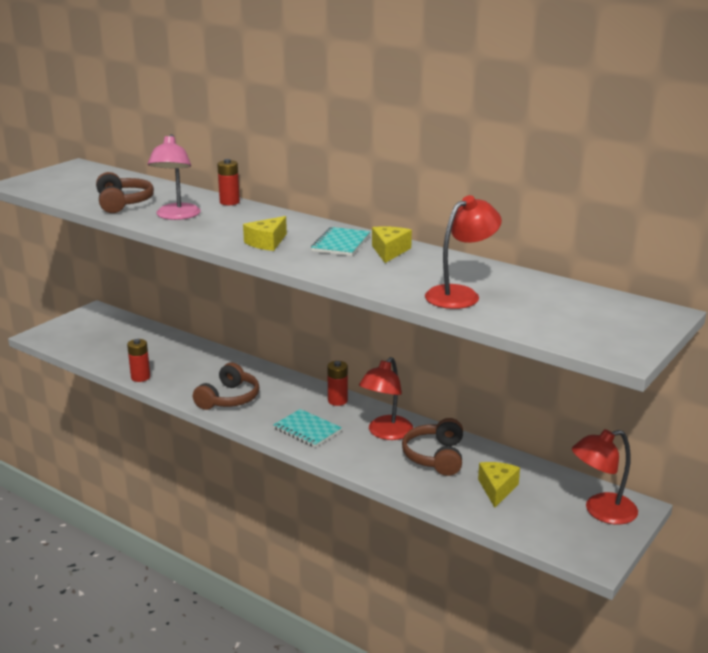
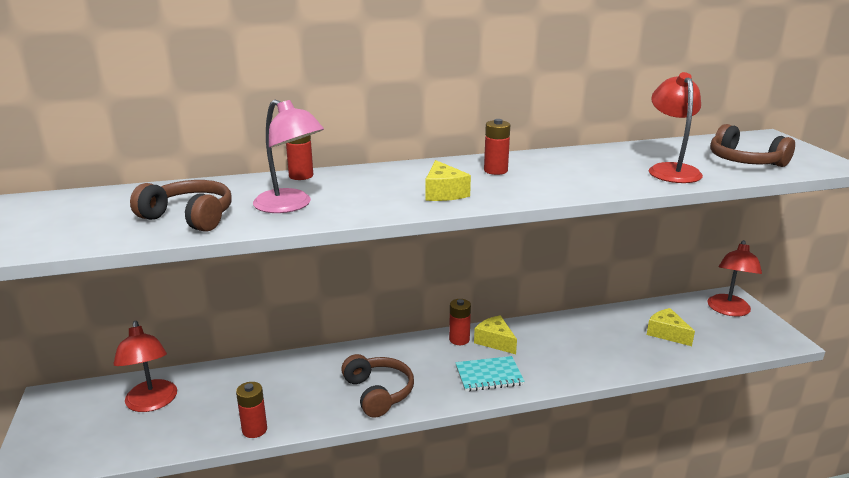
camera: 50 degrees left, 0 degrees up
(341, 243) = (495, 171): turquoise notebook -> red battery
(386, 433) = (538, 341): red lamp -> red lamp (151, 403)
(389, 251) = (542, 162): yellow cheese -> yellow cheese (495, 341)
(435, 457) = (597, 337): brown headphones -> brown headphones (744, 161)

